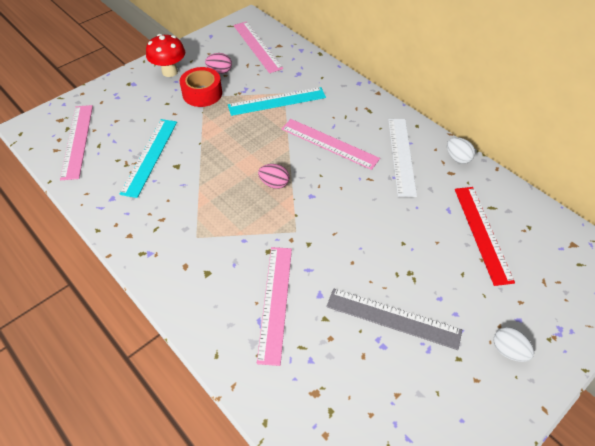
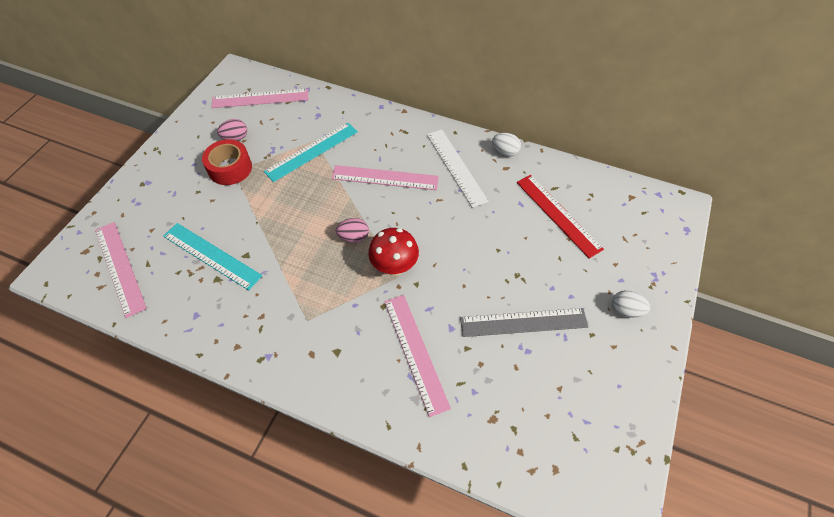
camera: 25 degrees left, 5 degrees up
(150, 156) = (212, 255): turquoise ruler -> turquoise ruler turned 45 degrees counterclockwise
(170, 72) = (181, 155): red mushroom -> red mushroom (394, 267)
(257, 46) = (260, 98): pink ruler -> pink ruler turned 45 degrees counterclockwise

